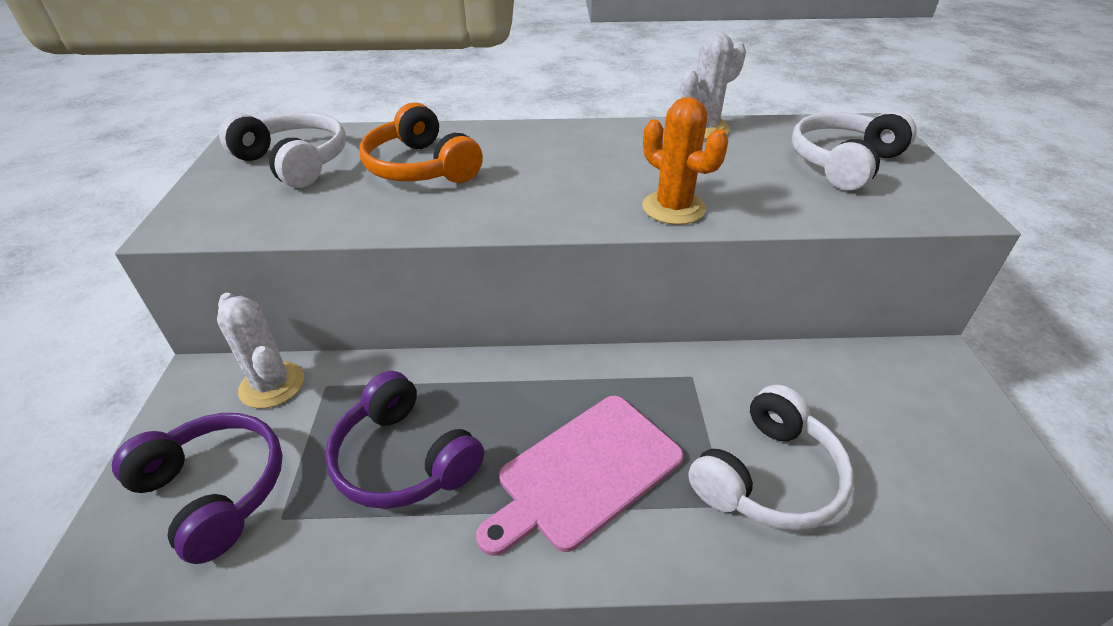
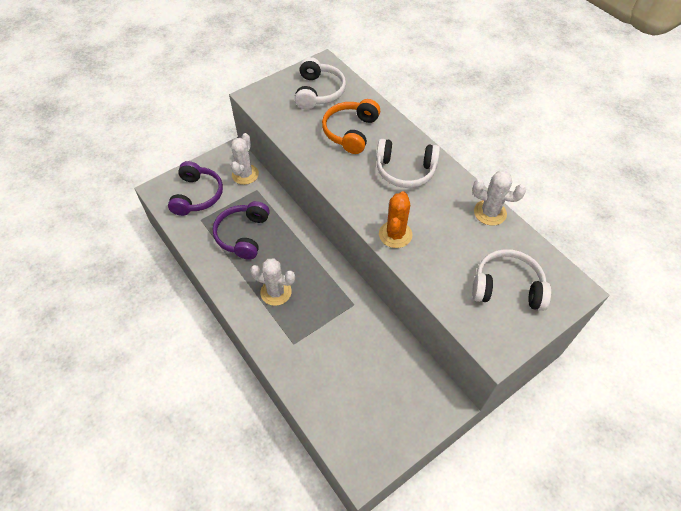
camera: 55 degrees right, 15 degrees up
(585, 473) = (276, 292): pink cutting board -> white cactus
(768, 476) = (317, 353): white headphones -> white headphones (405, 170)

